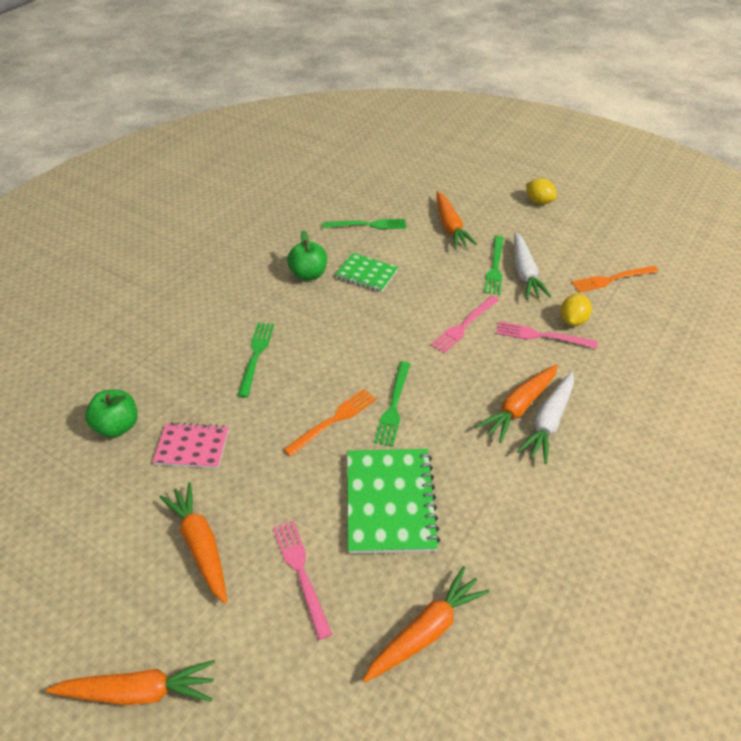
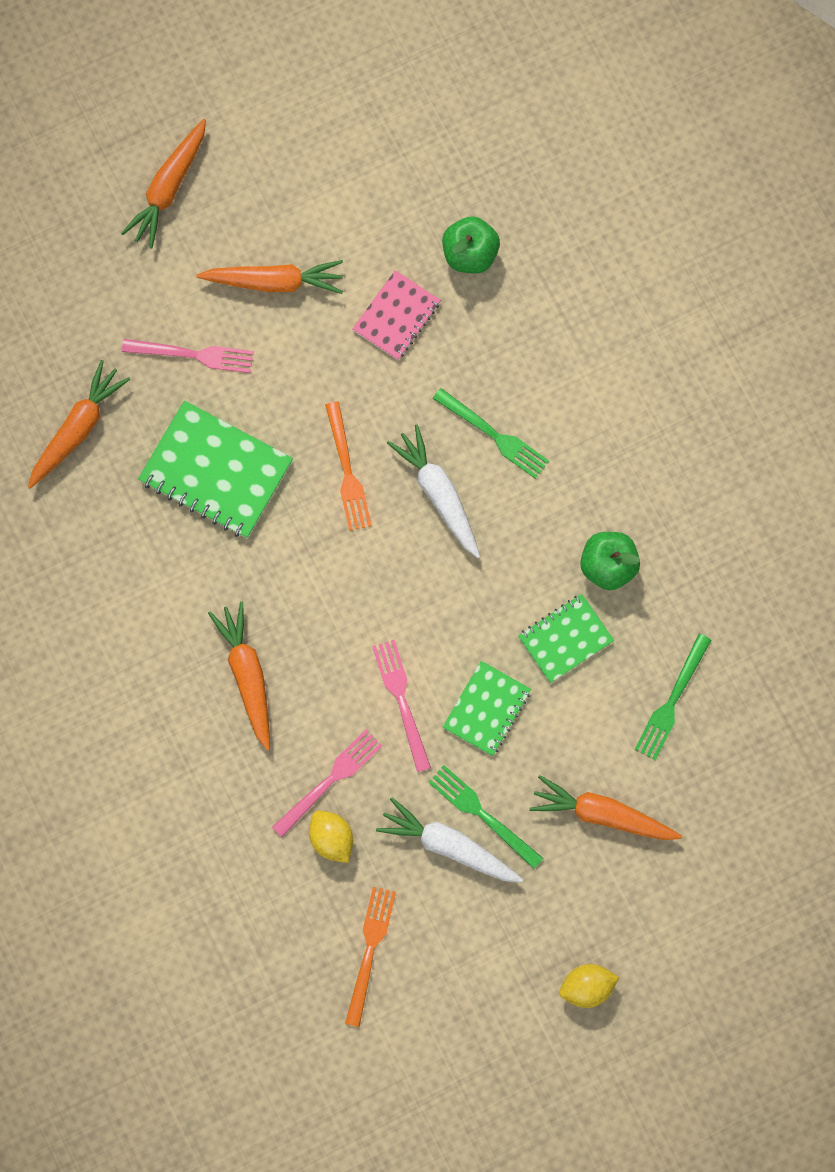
camera: 120 degrees right, 30 degrees up
(393, 406) = (329, 543): green fork -> none
(426, 631) = (78, 429): orange carrot -> orange carrot turned 135 degrees counterclockwise
(435, 288) = (487, 709): none -> green notebook
(548, 422) = (210, 691): white carrot -> white carrot (438, 494)

